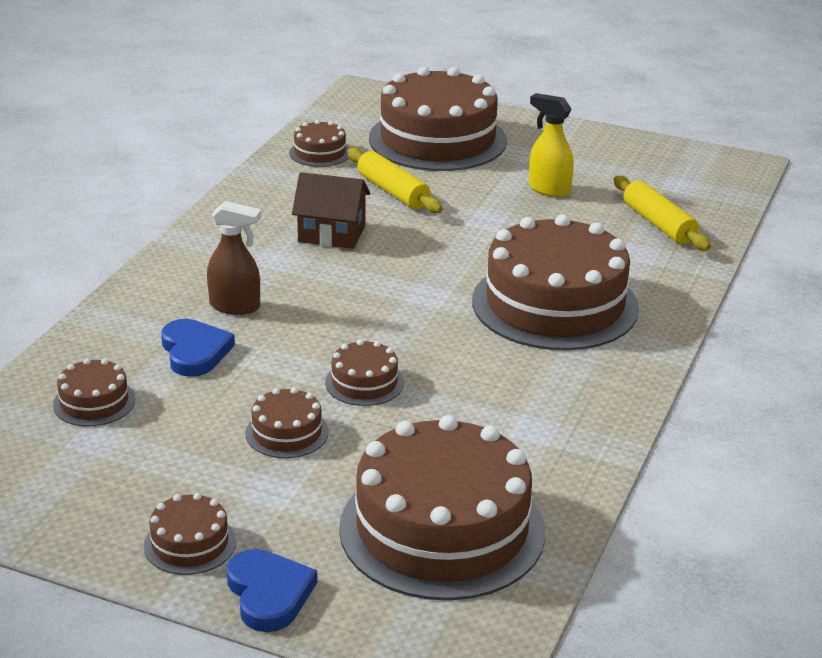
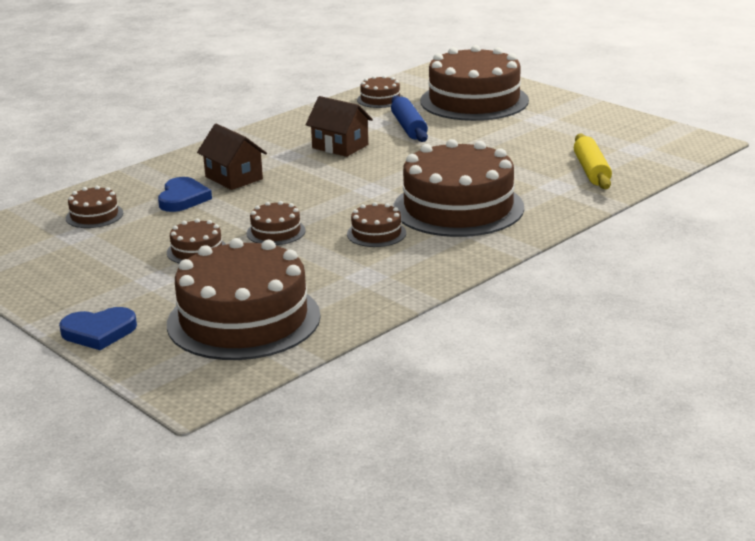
camera: 25 degrees right, 5 degrees down
(190, 543) = (78, 297): brown cake -> brown cake (376, 233)
(235, 306) = (233, 178): brown spray bottle -> brown house
(269, 594) = (99, 332): blue heart -> blue heart turned 75 degrees clockwise
(393, 191) = (409, 127): yellow rolling pin -> blue rolling pin
(549, 189) = (527, 140): yellow spray bottle -> none

